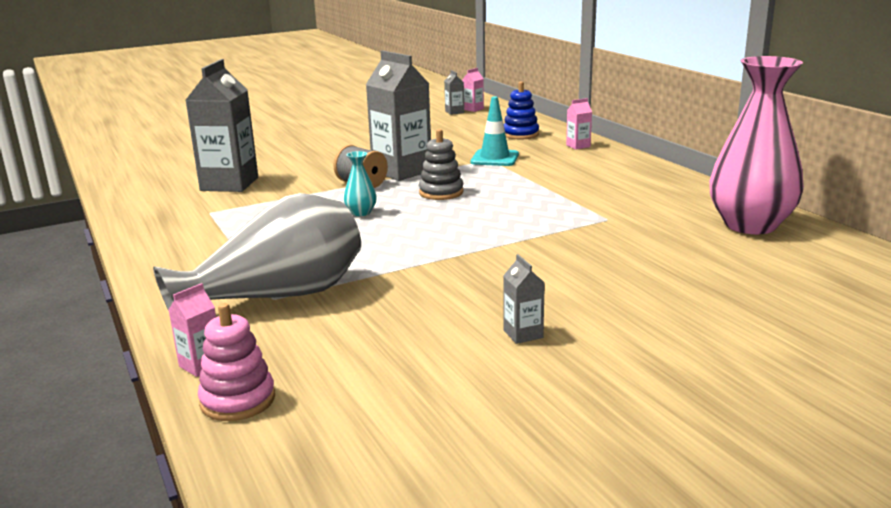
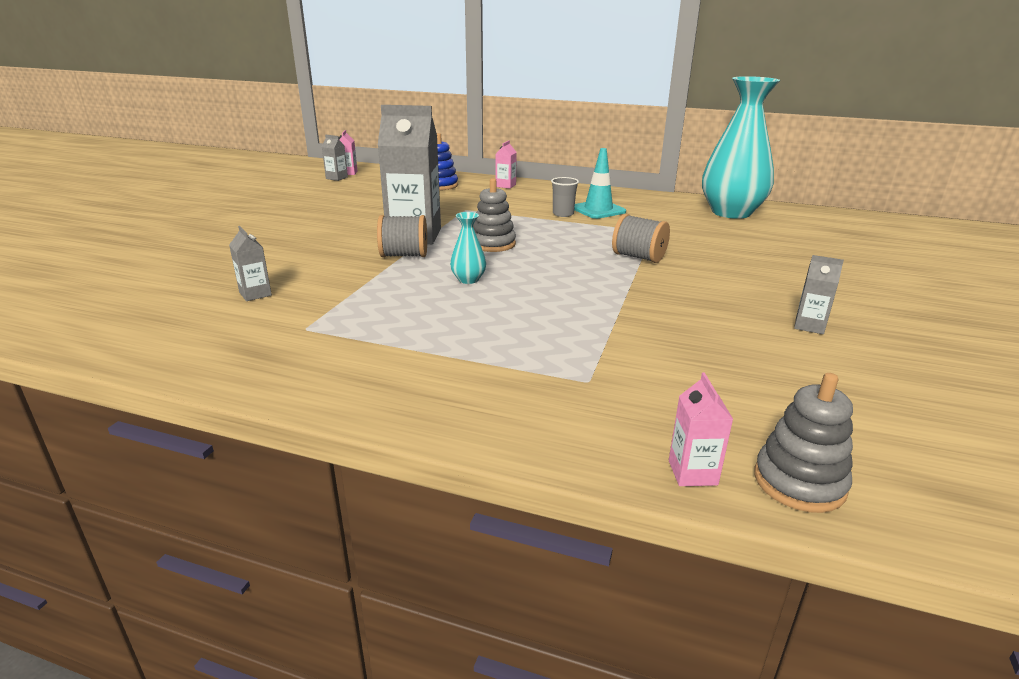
camera: 45 degrees left, 5 degrees up
(229, 184) = (255, 294): grey carton -> grey carton, size x0.44
(238, 400) = (799, 482): pink stacking toy -> grey stacking toy
(278, 297) = (591, 378): grey vase -> none
(494, 158) = (467, 207): turquoise traffic cone -> turquoise traffic cone (598, 210)
(530, 236) = (638, 257): none -> grey spool
(563, 183) = (563, 214): none -> grey cup
(750, 225) = (731, 212): pink vase -> turquoise vase

